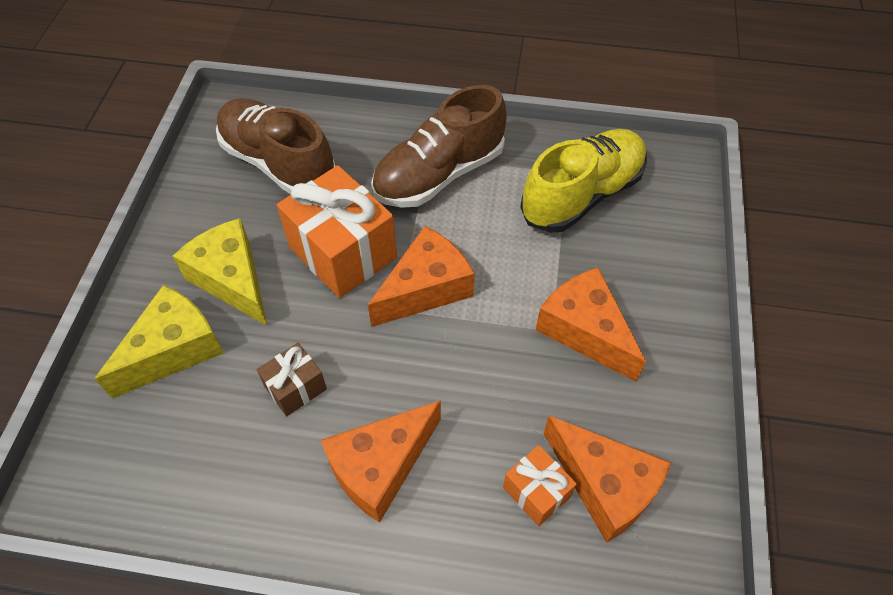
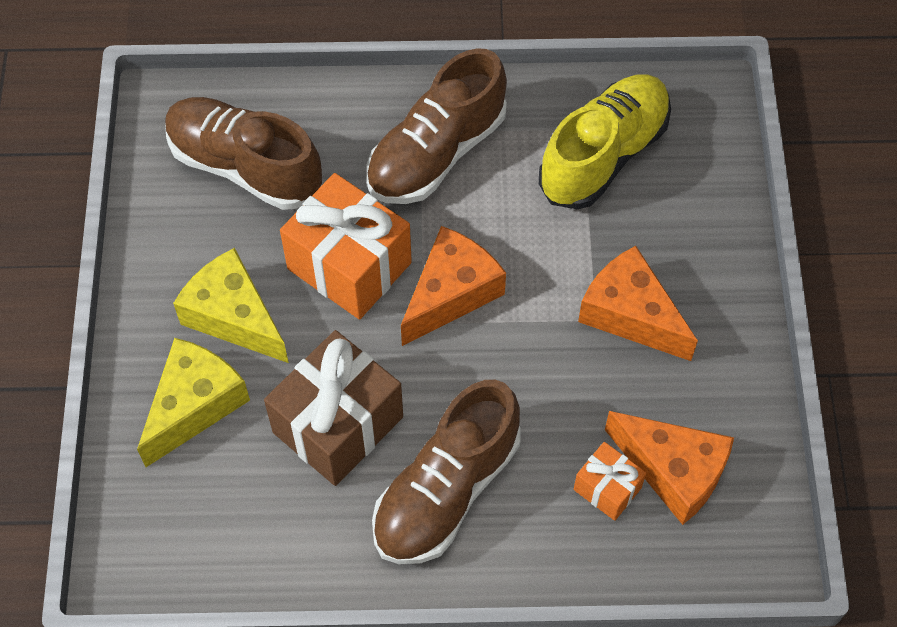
camera: 10 degrees left, 5 degrees up
(295, 388) = (338, 425): brown gift -> brown gift, size x1.96
(380, 467) = (446, 490): orange cheese -> brown shoe

